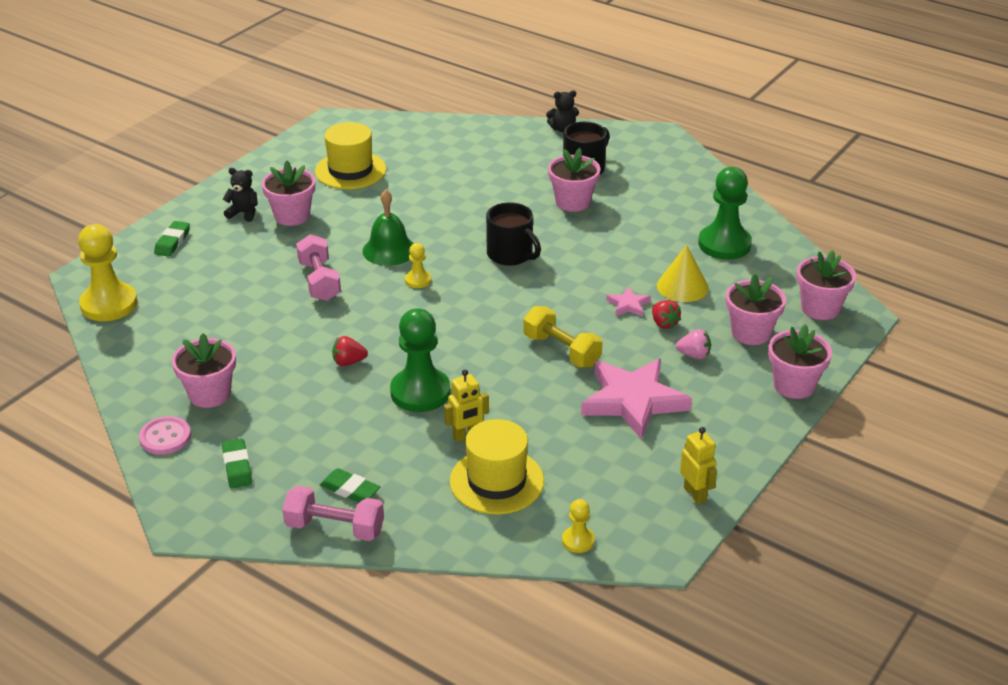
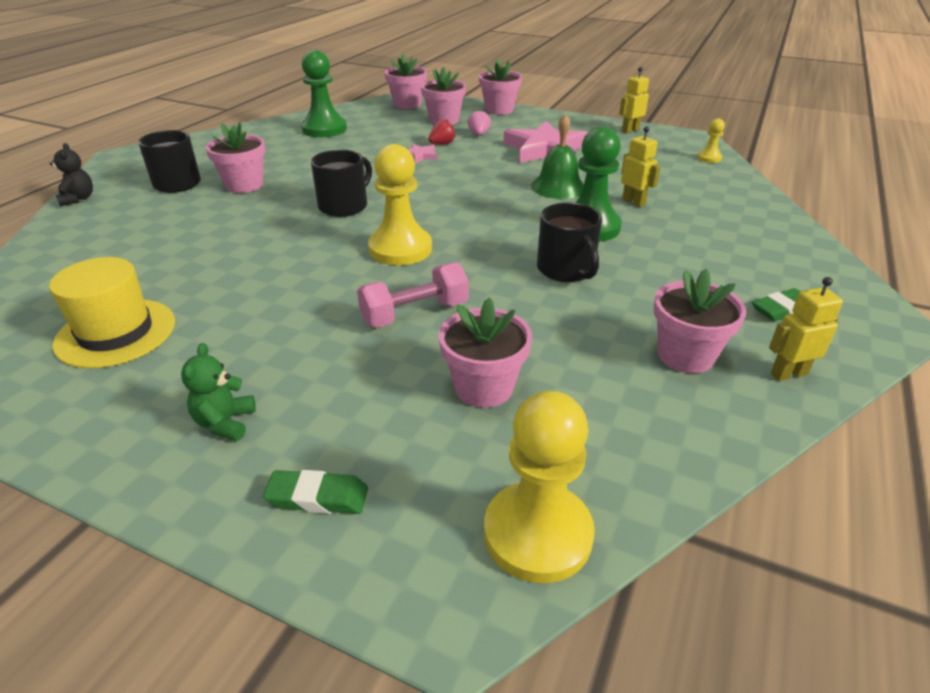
camera: 100 degrees left, 0 degrees up
(165, 437) = (788, 373): pink button -> yellow robot
(243, 213) = (225, 423): black teddy bear -> green teddy bear
(292, 216) = (243, 366): pink flower pot -> pink flower pot (484, 387)
(335, 528) = (800, 243): pink dumbbell -> none
(348, 362) = (566, 270): red strawberry -> black mug
(350, 490) = (748, 243): green eraser -> none
(389, 250) = (338, 274): green bell -> green bell (558, 187)
(418, 280) = (400, 249): yellow pawn -> yellow pawn, size x2.08
(496, 481) = (676, 186): yellow hat -> none
(561, 350) = (495, 175): yellow dumbbell -> none
(682, 286) = (388, 140): yellow cone -> none

